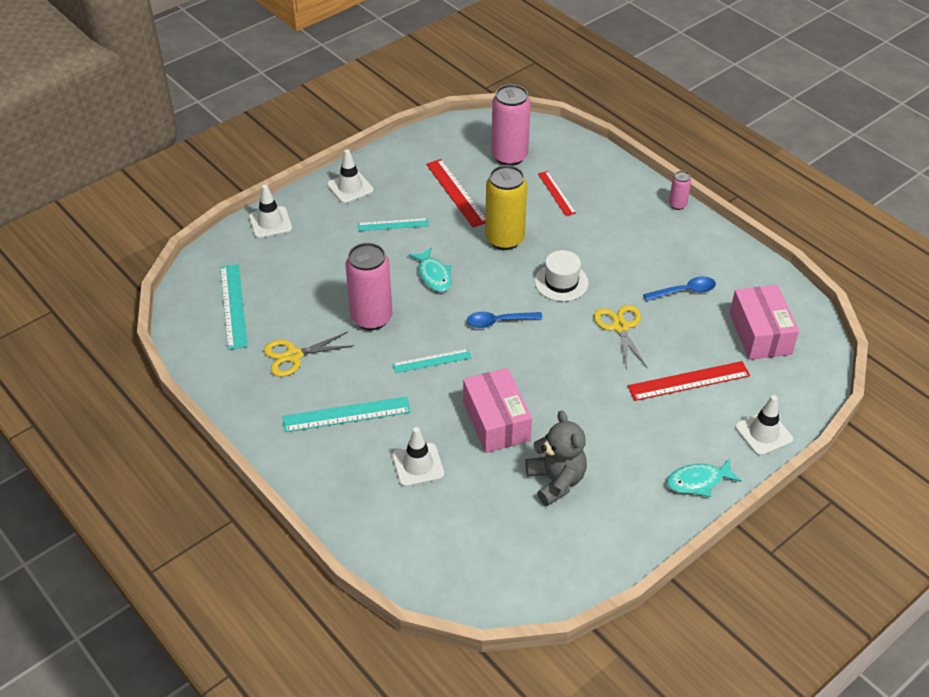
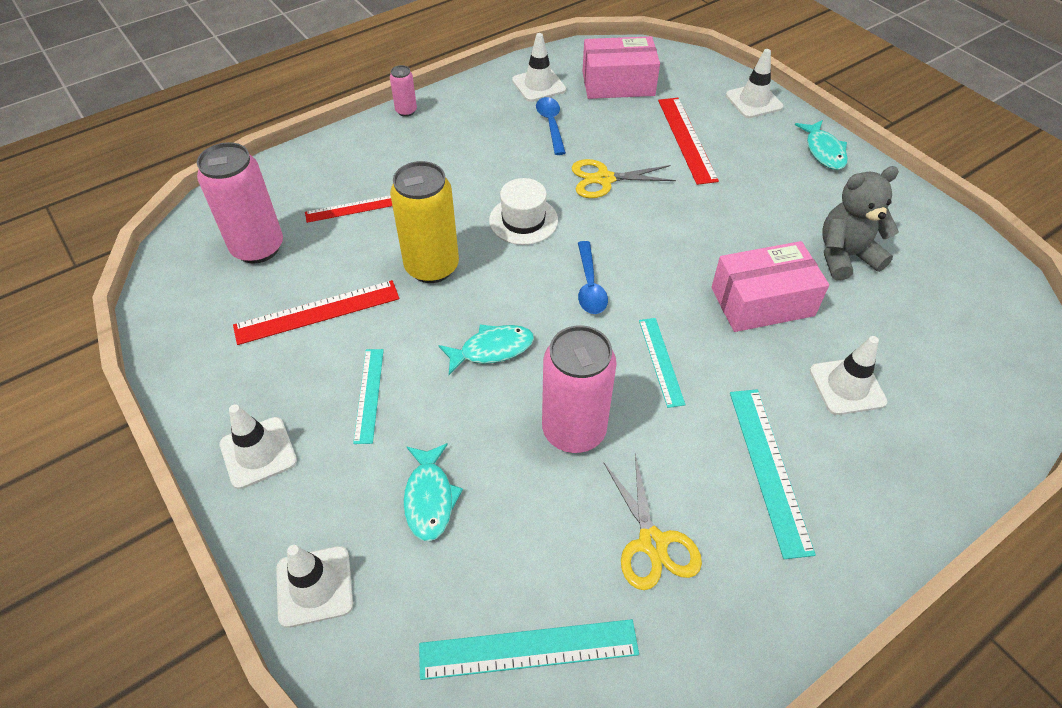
camera: 85 degrees left, 5 degrees up
(322, 259) = (429, 498): none -> turquoise fish
(739, 280) = (539, 85): none -> white traffic cone

